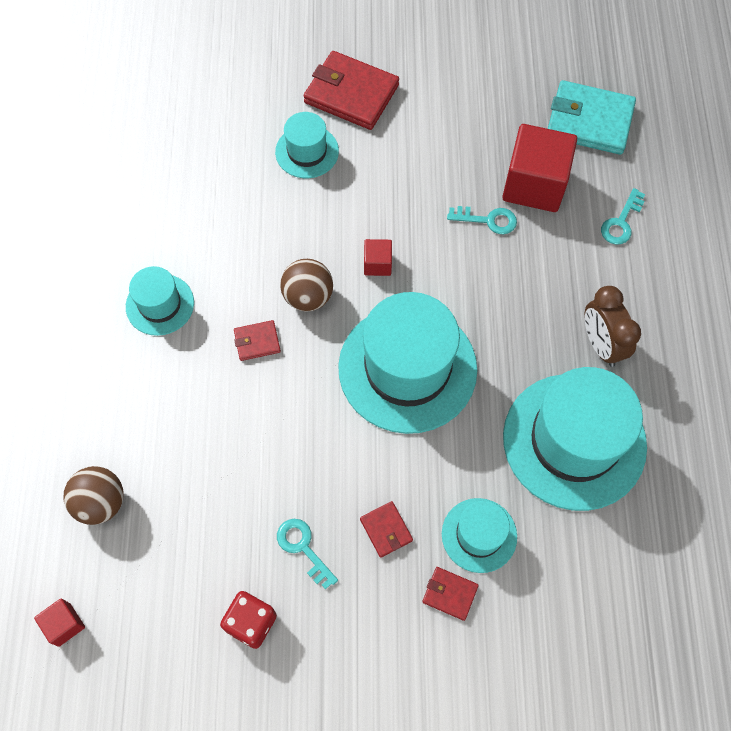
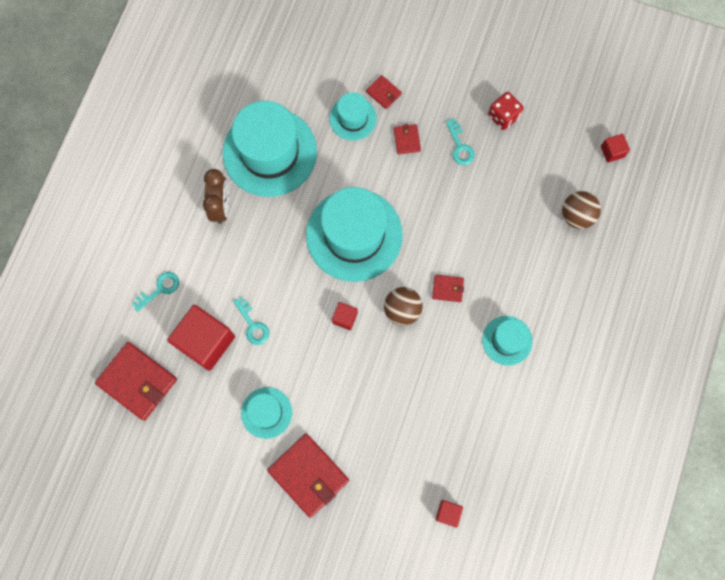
camera: 160 degrees left, 10 degrees up
(180, 106) = (448, 513): none -> red cube
(307, 151) = (362, 432): turquoise hat -> turquoise hat (266, 412)
(487, 220) = (252, 325): turquoise key -> turquoise key turned 150 degrees counterclockwise
(589, 121) = (137, 381): turquoise wallet -> red wallet

